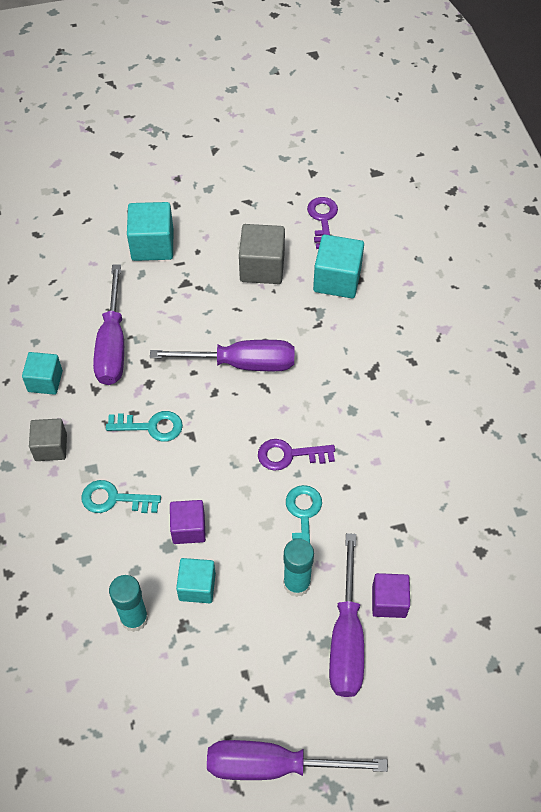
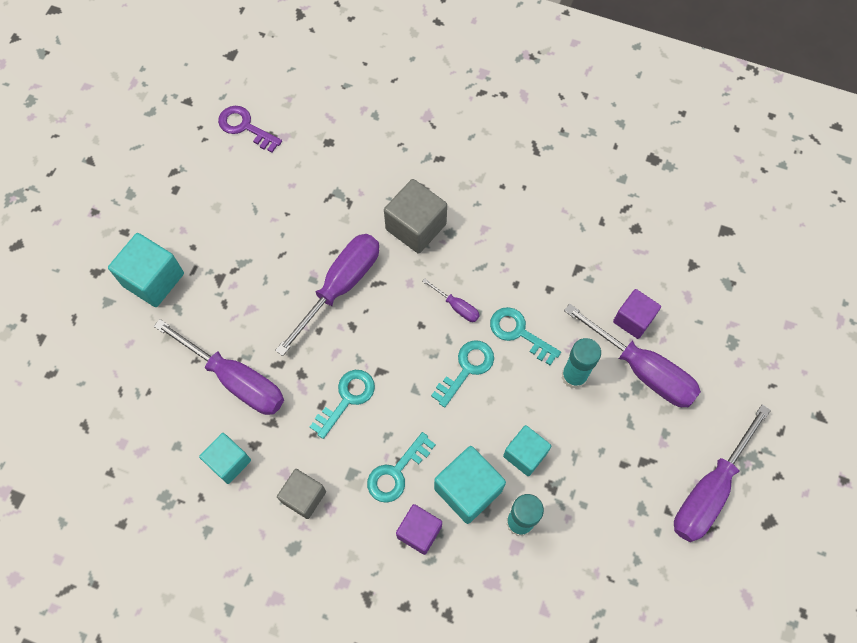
camera: 55 degrees left, 10 degrees up
(188, 528) = (468, 428): purple cube -> purple cube (419, 532)
(240, 496) = (466, 369): none -> turquoise key
(262, 267) = (255, 206): grey cube -> grey cube (416, 227)
(289, 455) = (457, 306): purple key -> purple screwdriver
(337, 279) = (316, 158): turquoise cube -> turquoise cube (468, 489)

